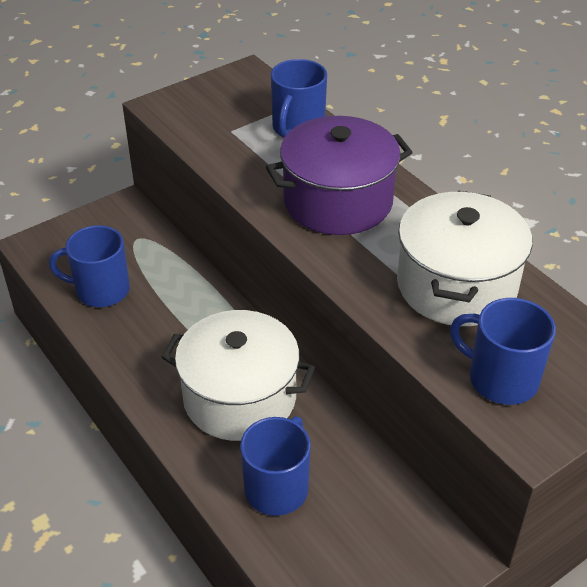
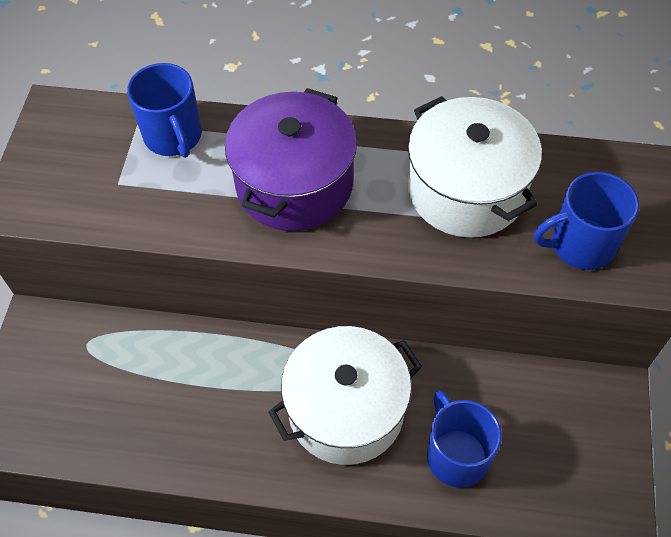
camera: 45 degrees left, 15 degrees up
(101, 290) = (117, 421): blue mug -> none

